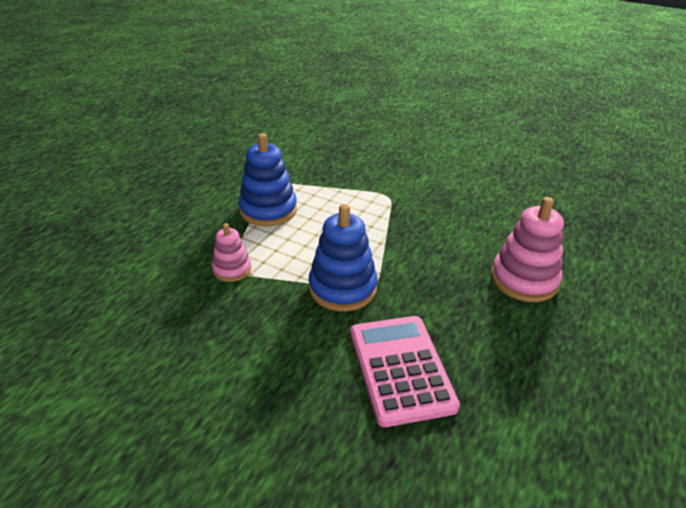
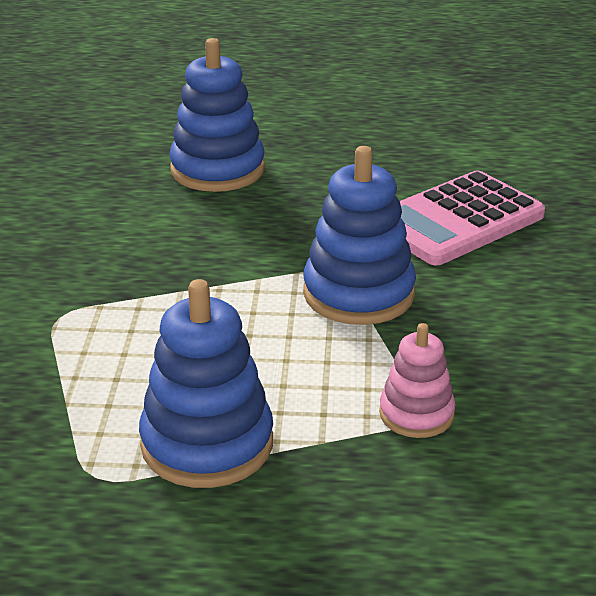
camera: 115 degrees left, 5 degrees down
(524, 280) = (217, 170): pink stacking toy -> blue stacking toy

